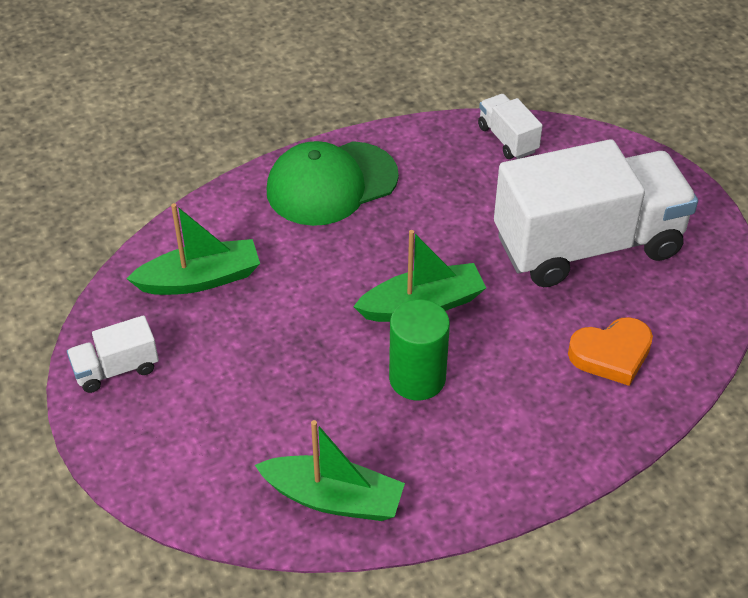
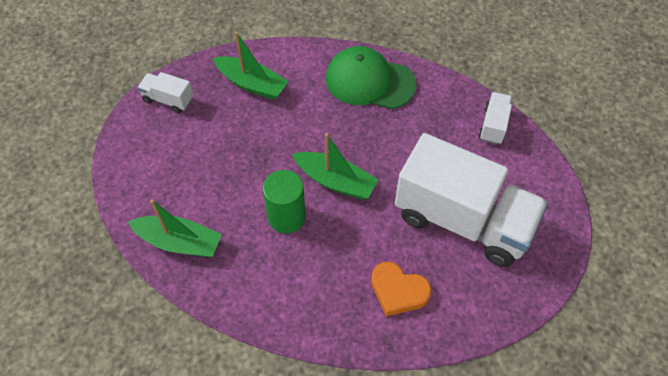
camera: 45 degrees right, 10 degrees up
(333, 498) = (179, 242): green boat -> green boat turned 45 degrees counterclockwise

